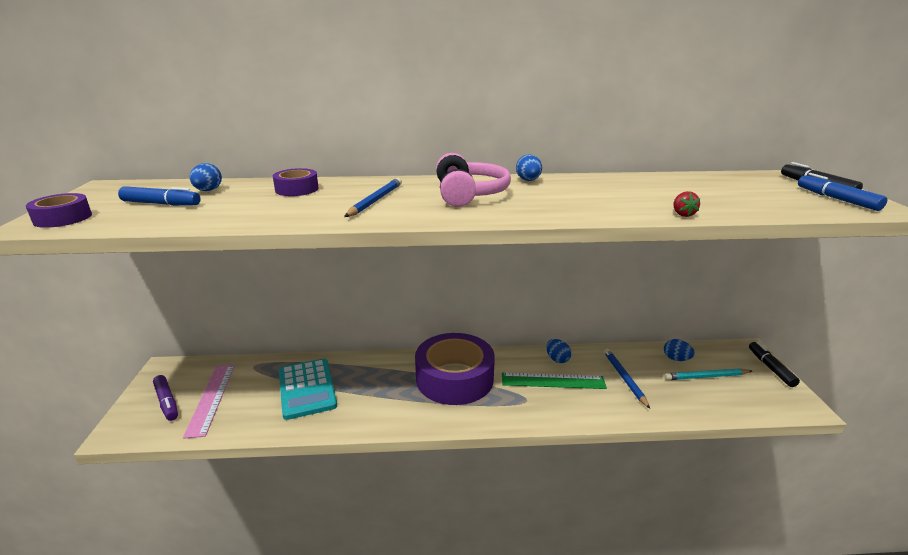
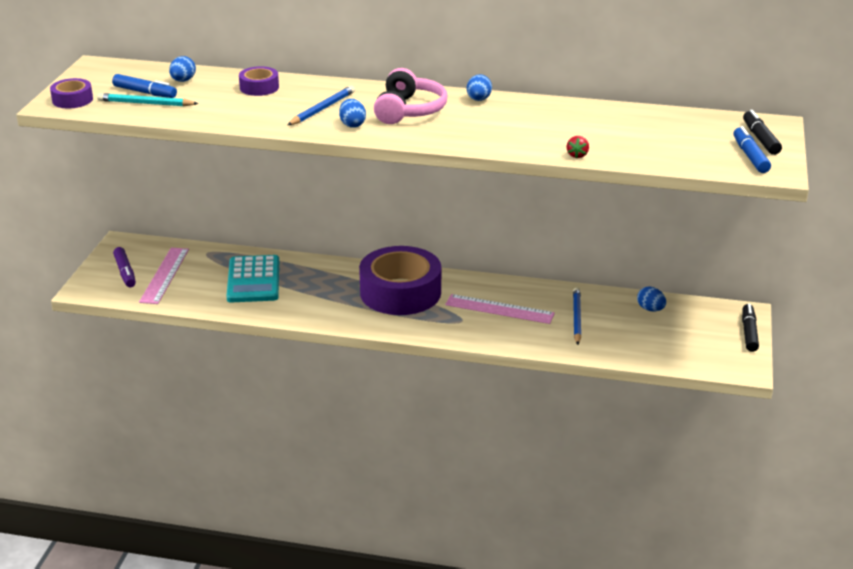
camera: 15 degrees right, 5 degrees up
(553, 381) = (499, 309): green ruler -> pink ruler
(557, 359) = (518, 291): blue egg -> blue egg (352, 124)
(706, 377) = (667, 329): turquoise pencil -> turquoise pencil (145, 103)

